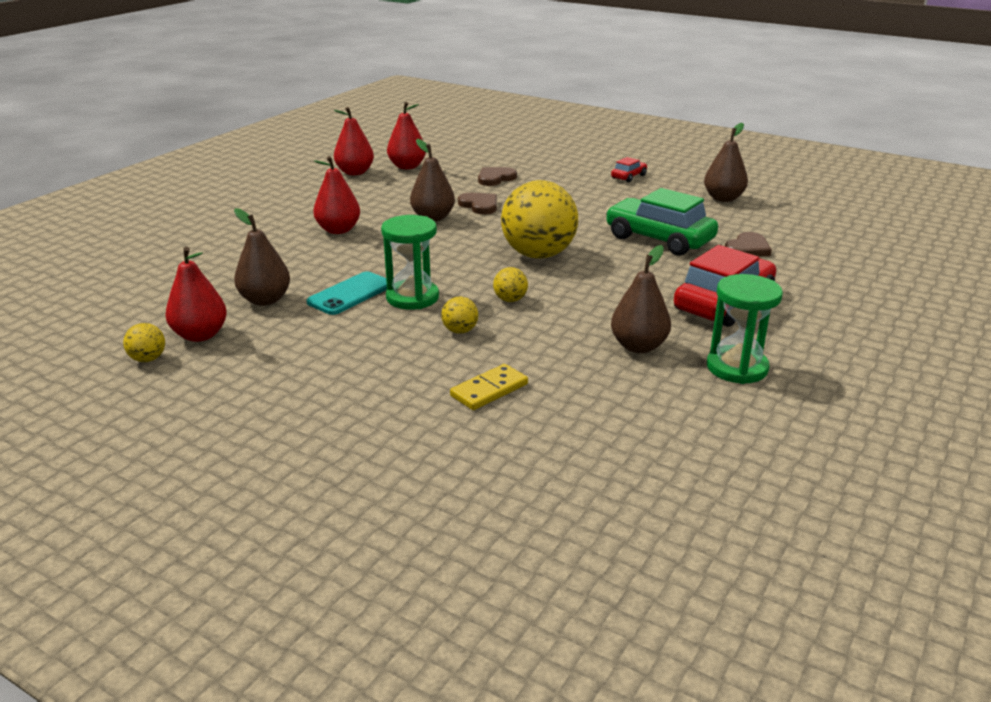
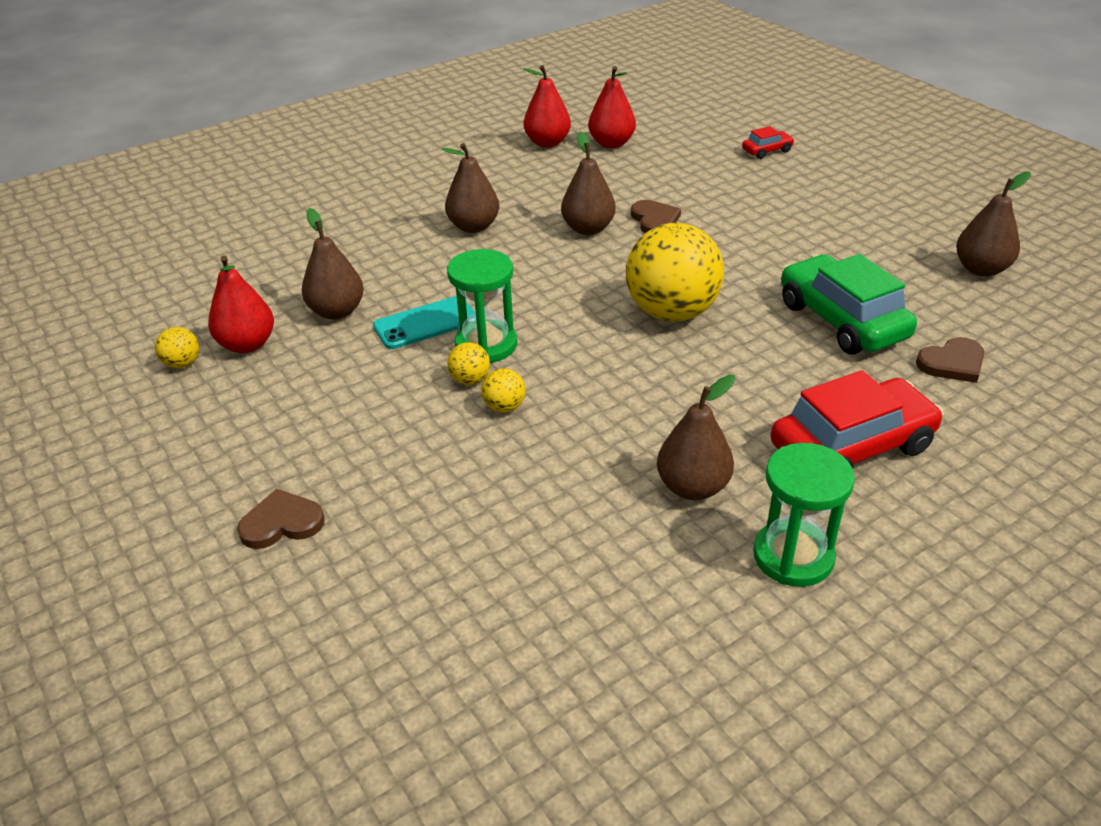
camera: 25 degrees right, 10 degrees up
(338, 230) = (473, 227): red pear -> brown pear
(489, 390) = (477, 503): yellow domino -> none
(495, 178) = (702, 180): brown heart -> brown heart (282, 523)
(510, 300) = (591, 375): yellow ball -> yellow ball (470, 380)
(628, 177) = (875, 207): red car -> red car (767, 151)

